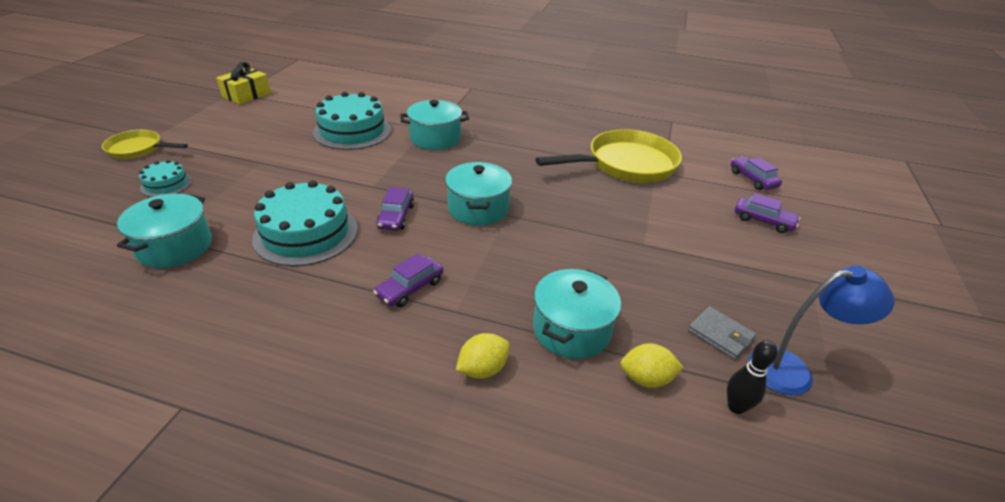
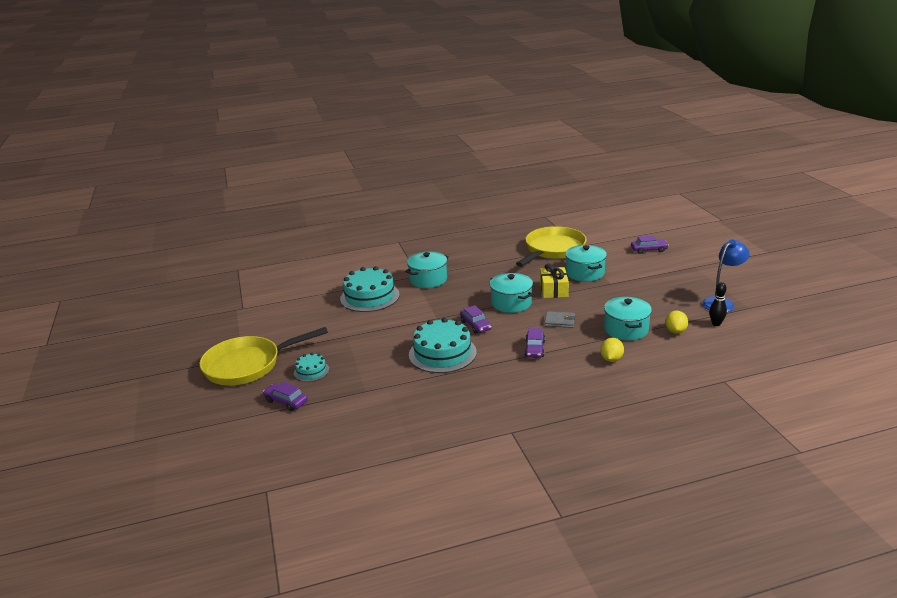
camera: 30 degrees left, 10 degrees down
(138, 149) = (248, 365): yellow pan -> yellow pan, size x1.84
(175, 247) = (383, 391): turquoise pot -> turquoise pot (585, 273)
(246, 95) = (251, 306): yellow gift -> yellow gift (554, 290)
(646, 379) = (675, 331): yellow lemon -> yellow lemon turned 45 degrees counterclockwise
(720, 335) = (684, 303): grey wallet -> grey wallet (559, 321)
(752, 179) = (622, 232): purple car -> purple car (286, 401)

